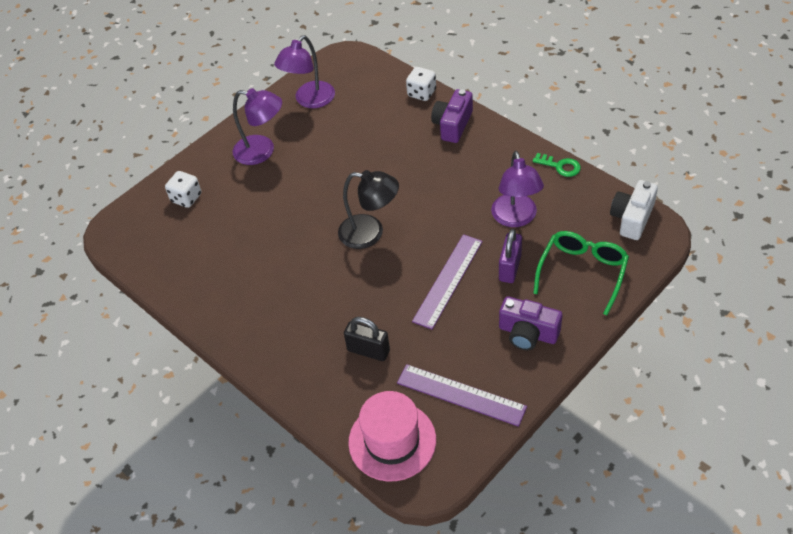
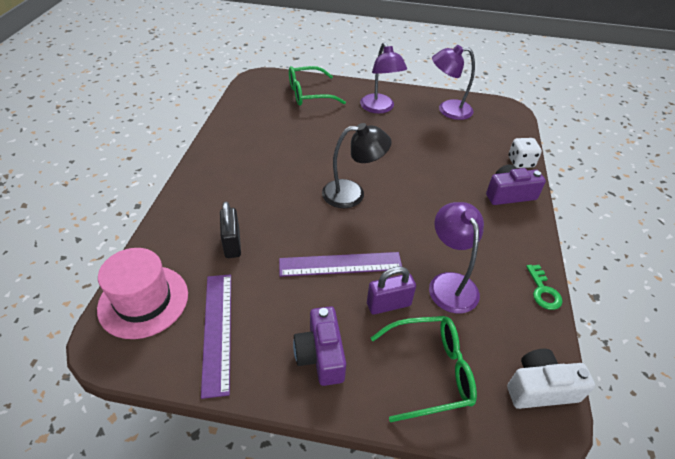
camera: 50 degrees right, 5 degrees down
(186, 198) = (309, 94): white dice -> green glasses
(370, 233) = (352, 194): black lamp -> black lamp turned 75 degrees counterclockwise
(516, 218) = (450, 283): purple lamp -> purple lamp turned 120 degrees clockwise

